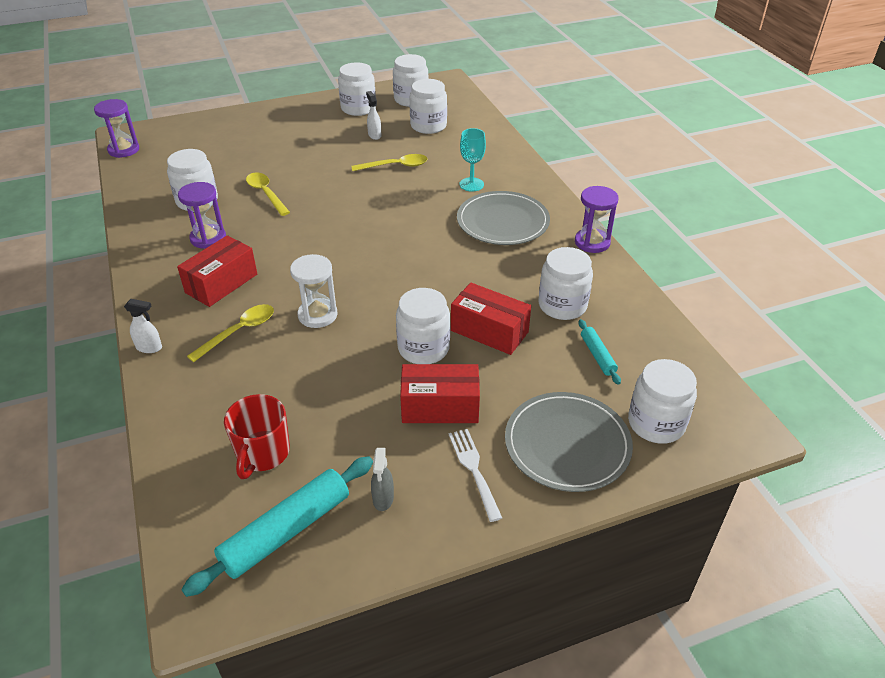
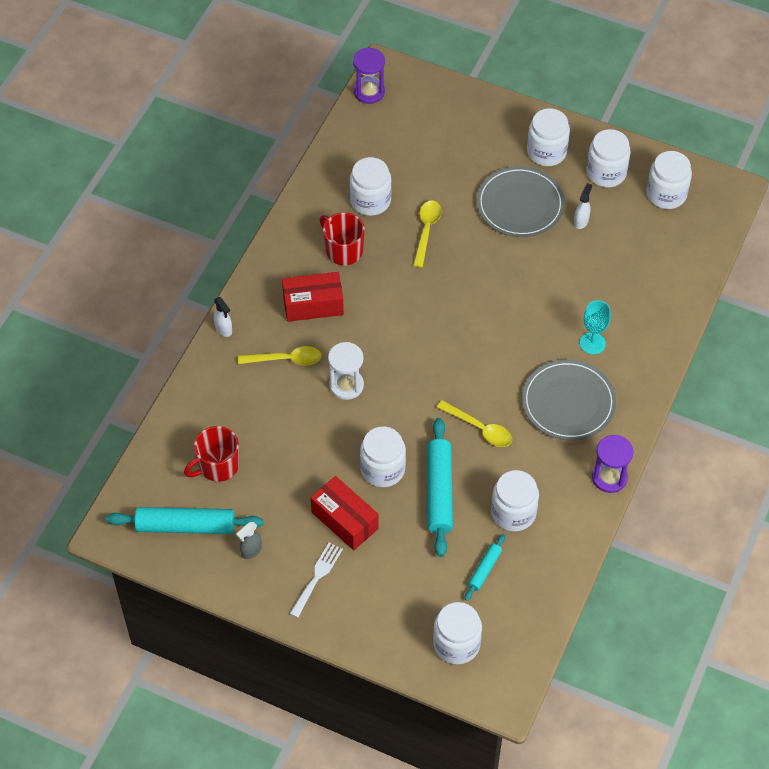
camera: 45 degrees right, 15 degrees up
(208, 238) = (343, 250): purple hourglass -> red mug
(395, 166) = (557, 274): yellow spoon -> yellow spoon (480, 429)
(428, 126) = (640, 243): white jar -> white jar (546, 152)
(489, 331) = (439, 491): red box -> turquoise rolling pin
(567, 444) = (387, 609): grey plate -> grey plate (520, 204)

